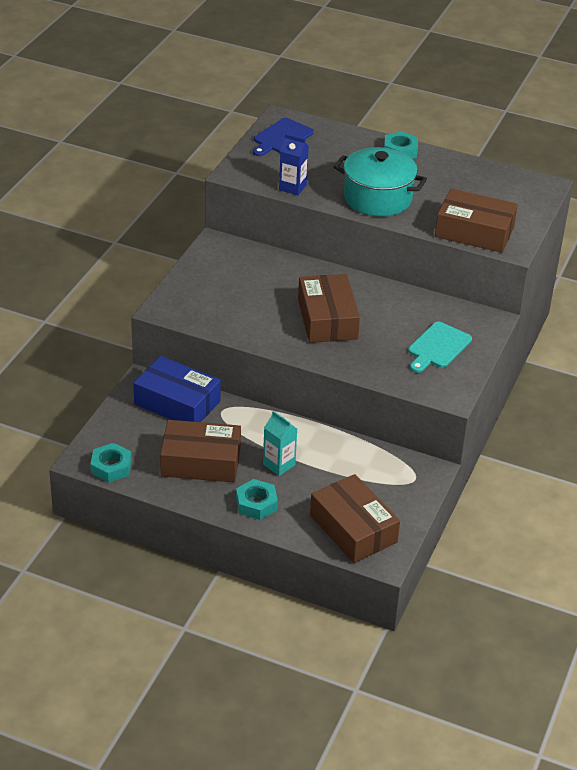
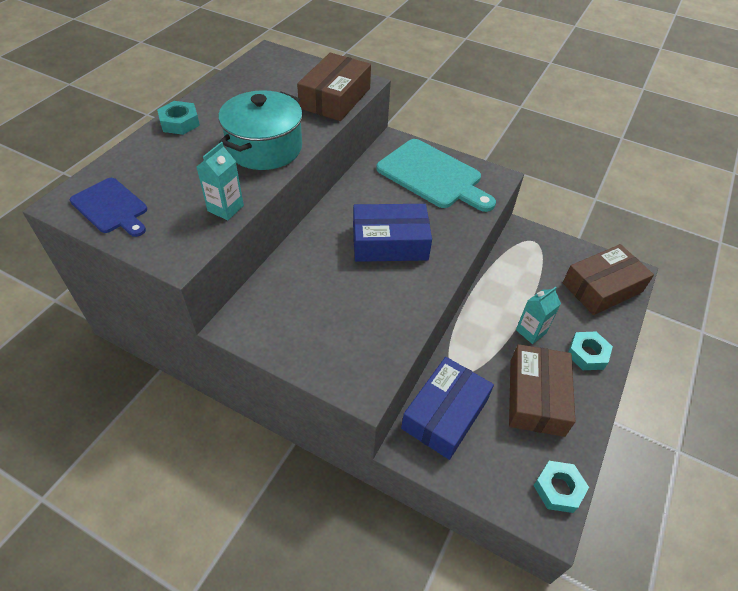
camera: 85 degrees left, 10 degrees up
(292, 187) = (225, 208): blue carton -> turquoise carton
(327, 319) = (390, 242): brown box -> blue box
(437, 347) = (432, 176): turquoise cutting board -> turquoise cutting board, size x1.69

